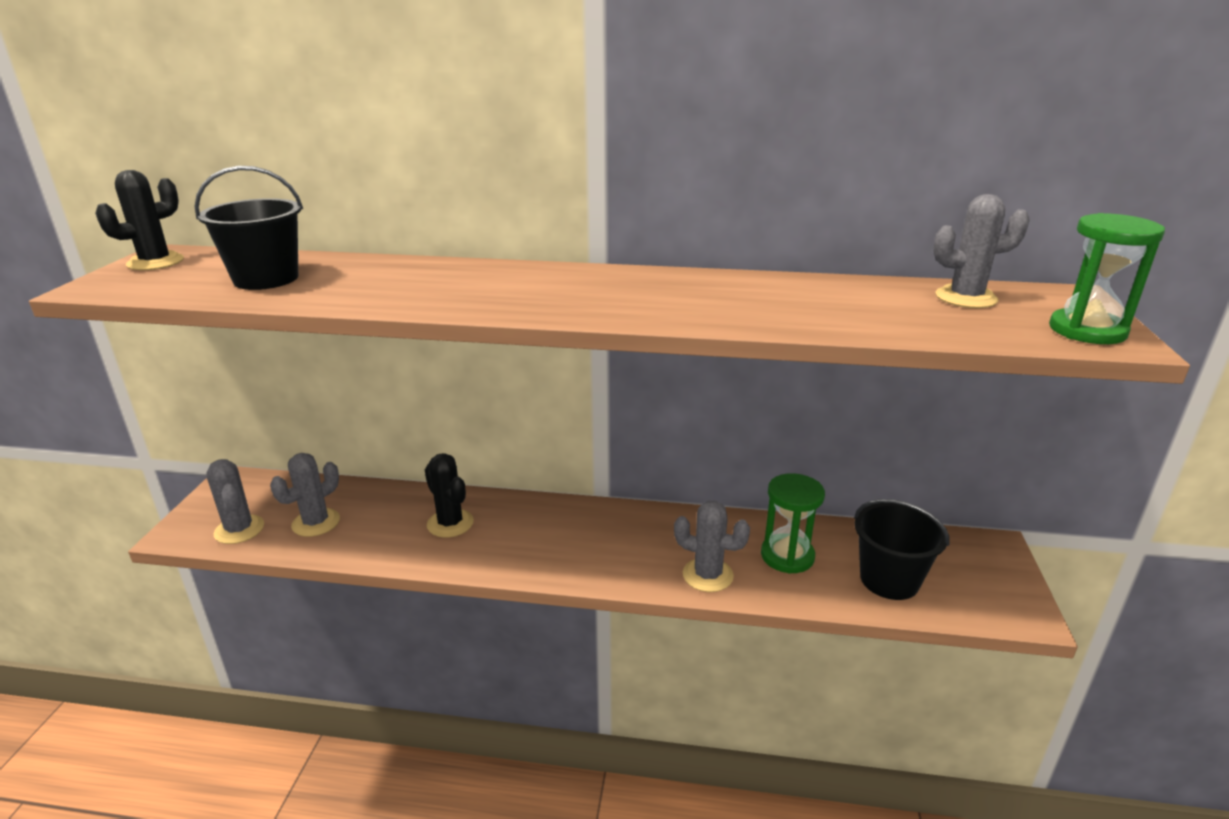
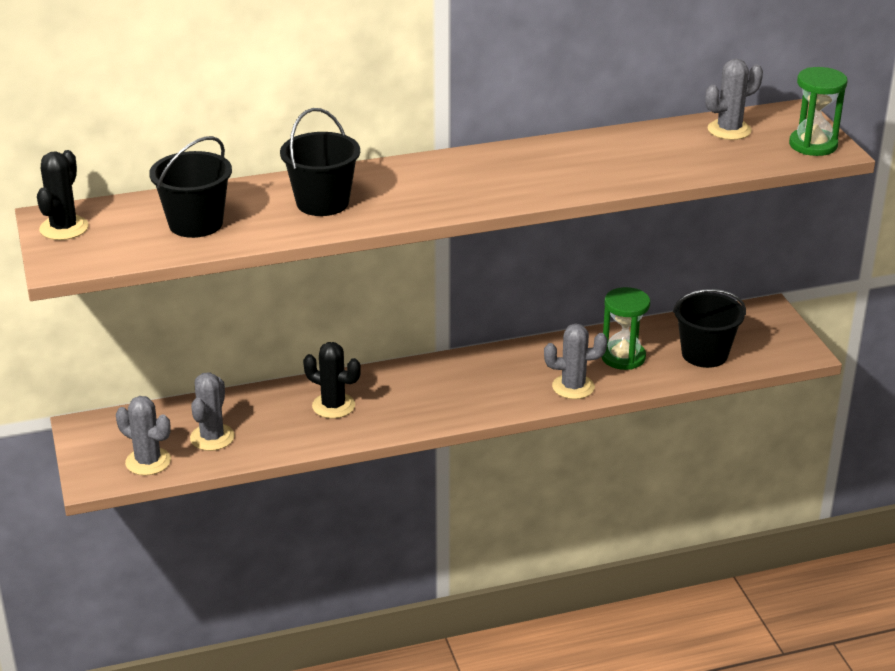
camera: 25 degrees left, 5 degrees up
(410, 284) = (322, 203): none -> black bucket

